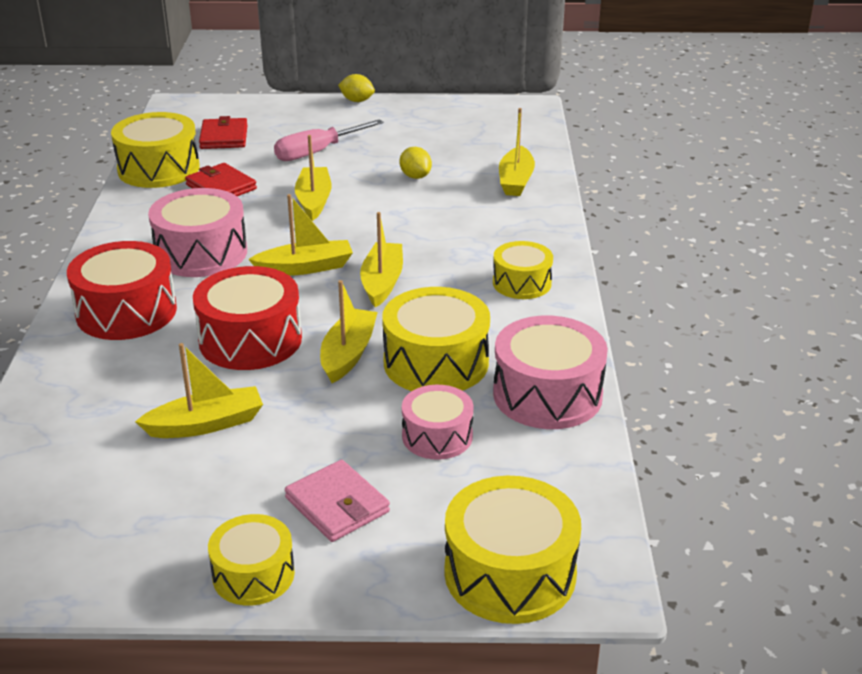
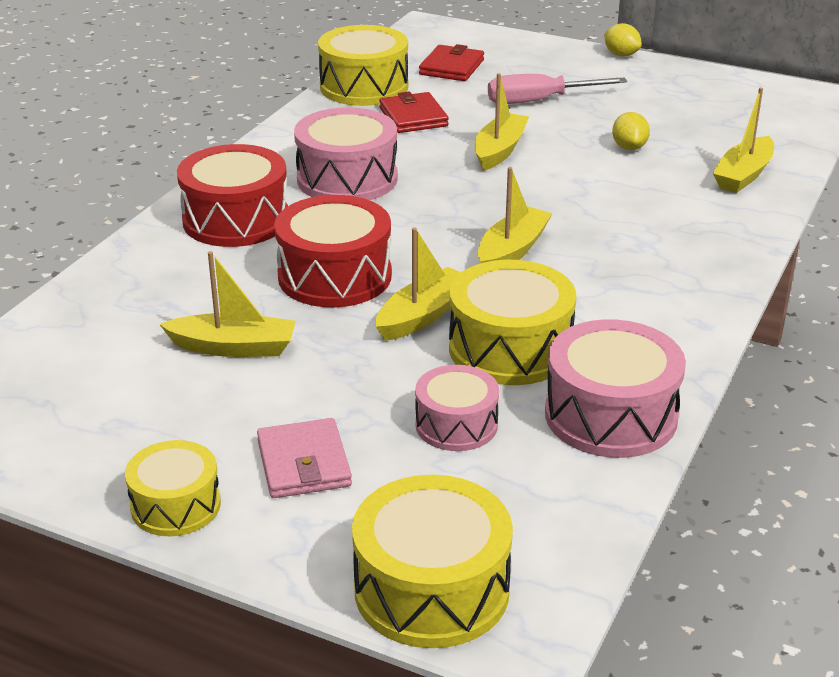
camera: 25 degrees right, 0 degrees up
(305, 267) = (441, 217): yellow boat -> none
(522, 283) = (669, 288): yellow drum -> none

